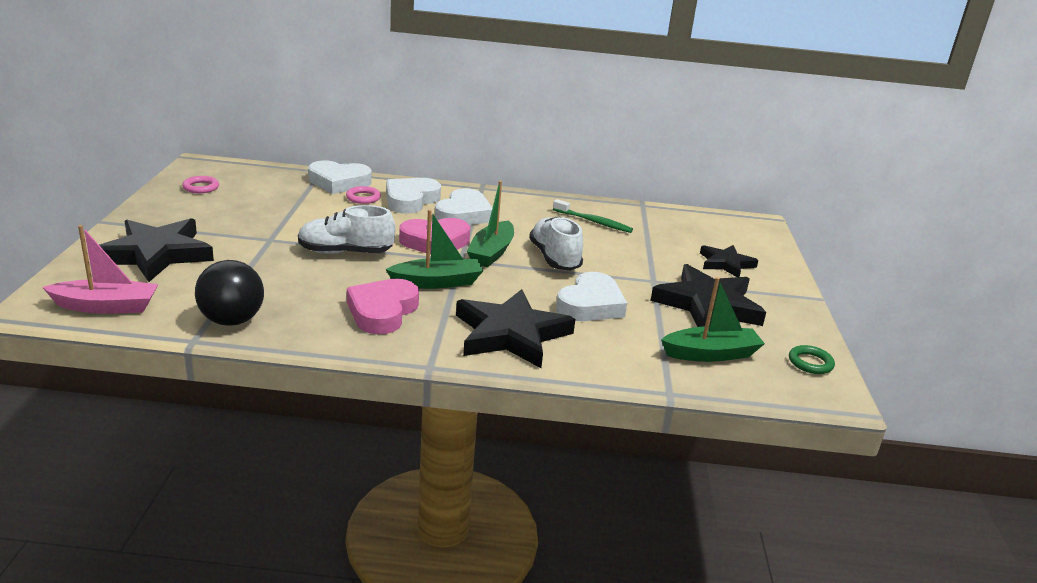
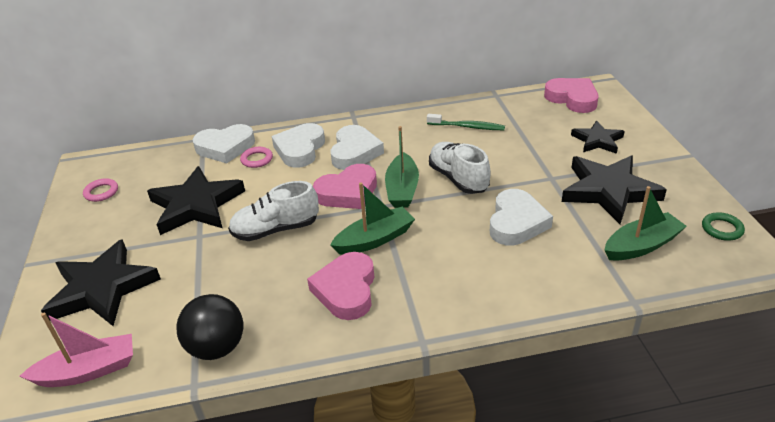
camera: 10 degrees left, 10 degrees up
(511, 334) = (470, 279): black star -> black star (196, 205)
(723, 225) = (572, 99): none -> pink heart

